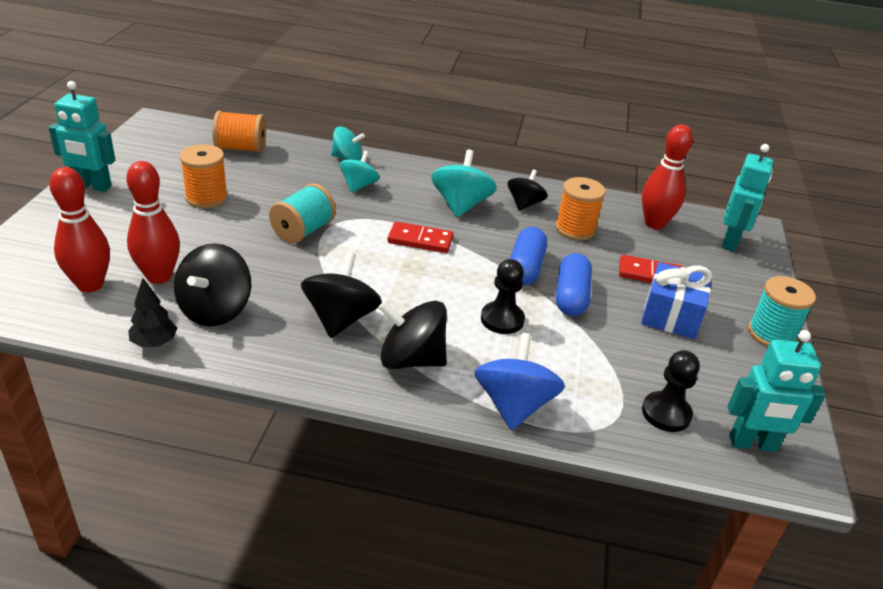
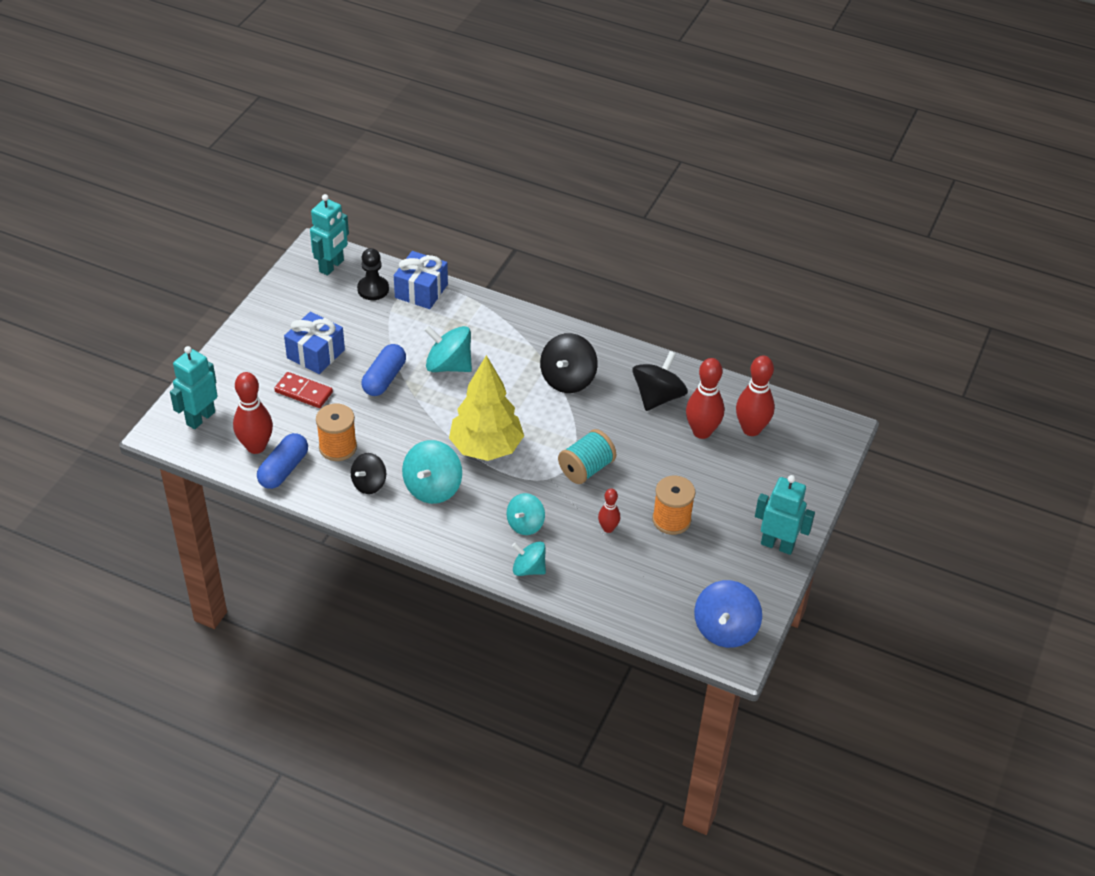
camera: 165 degrees left, 10 degrees up
(154, 343) = (697, 375): black tree -> none
(241, 148) = (640, 595): orange spool -> none
(274, 188) = (608, 528): none -> red bowling pin
(411, 359) = (525, 343): black spinning top -> none
(420, 240) = (486, 448): red domino -> yellow tree
(502, 319) = (448, 365): black pawn -> turquoise spinning top
(514, 405) = (469, 306): blue spinning top -> blue spinning top (725, 629)
(525, 268) = (407, 409): blue capsule -> blue capsule (283, 469)
(596, 420) = (421, 291): none -> blue gift
(752, 444) = (332, 266): turquoise robot -> turquoise robot turned 105 degrees clockwise
(771, 334) = (249, 331): turquoise spool -> none

